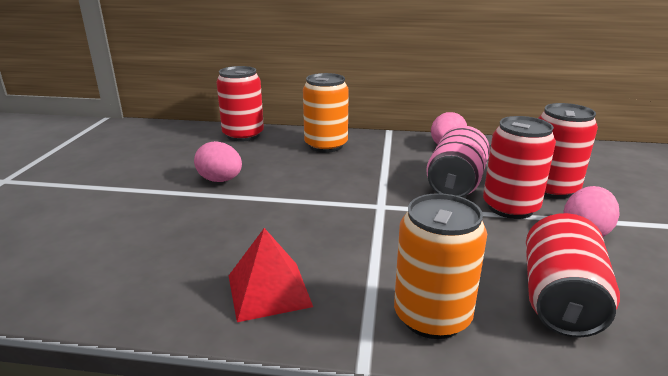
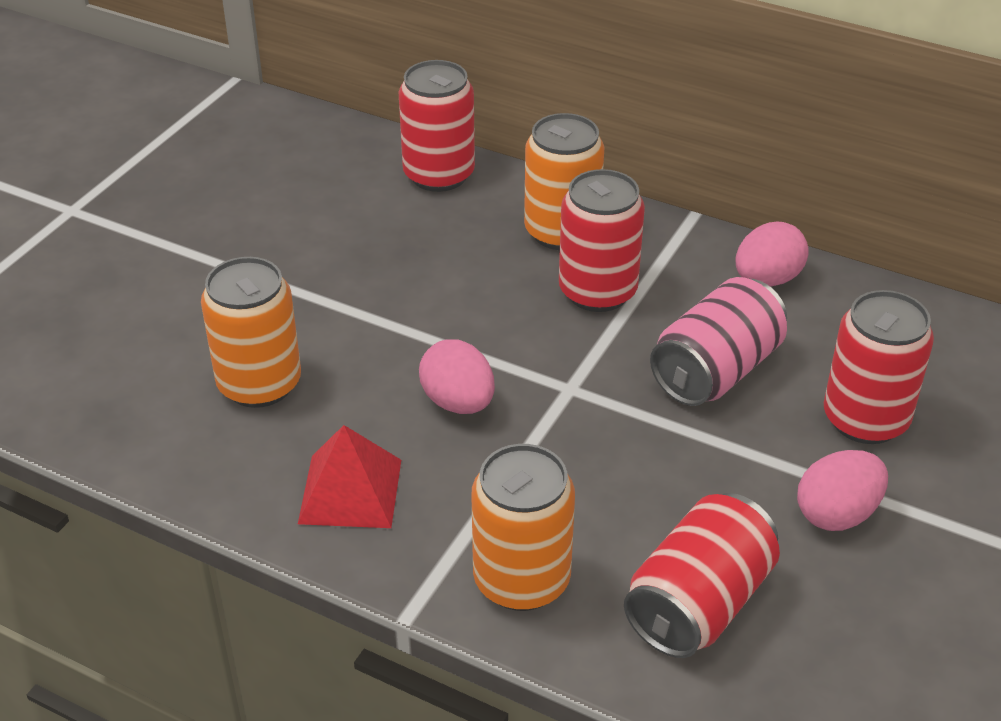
camera: 20 degrees right, 15 degrees up
(170, 242) = (259, 384): none -> orange can
(220, 180) = (363, 278): pink egg -> pink egg (458, 402)
(510, 207) = (763, 440): red can -> red can (597, 291)

